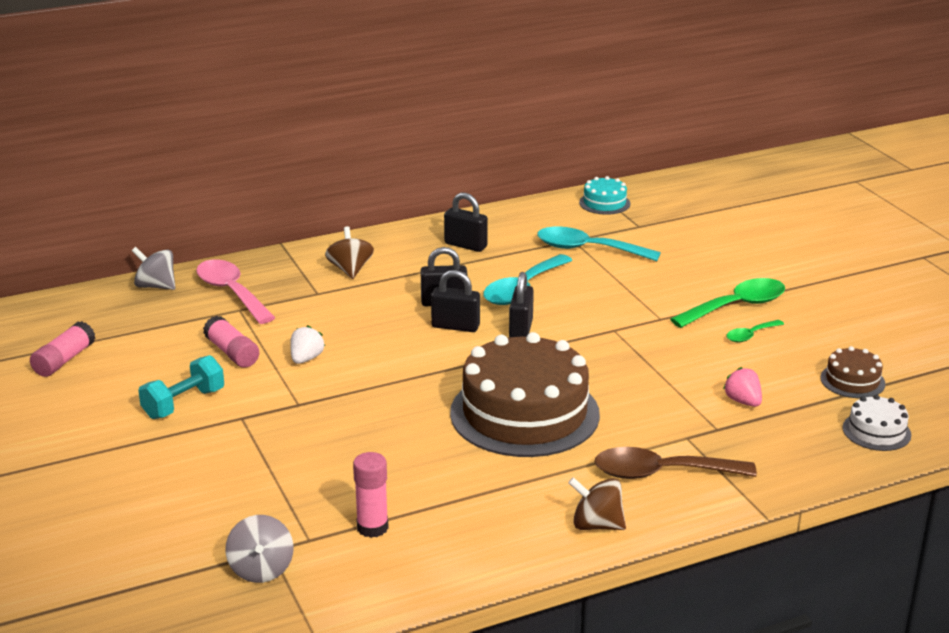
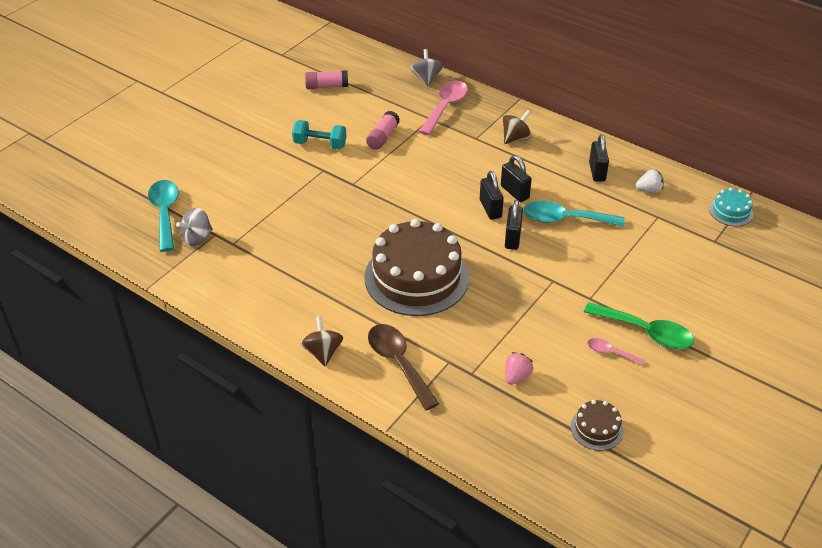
camera: 60 degrees right, 15 degrees up
(306, 359) = (400, 166): white strawberry -> white strawberry (649, 190)
(372, 527) = (258, 262): pink glue stick -> none
(520, 330) = (512, 238): black padlock -> black padlock turned 60 degrees counterclockwise
(587, 249) = (651, 228): turquoise spoon -> turquoise spoon (165, 213)
(750, 335) = (610, 352): green spoon -> pink spoon
(876, 431) = (537, 461): white cake -> none

